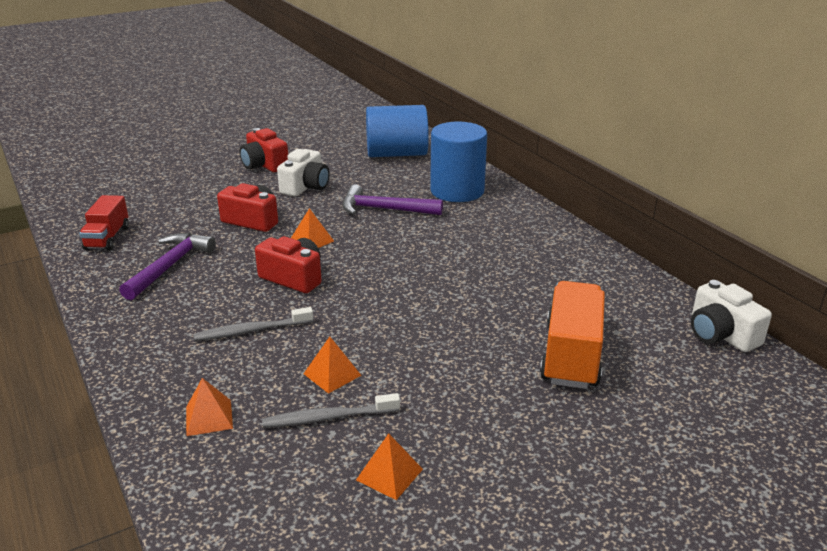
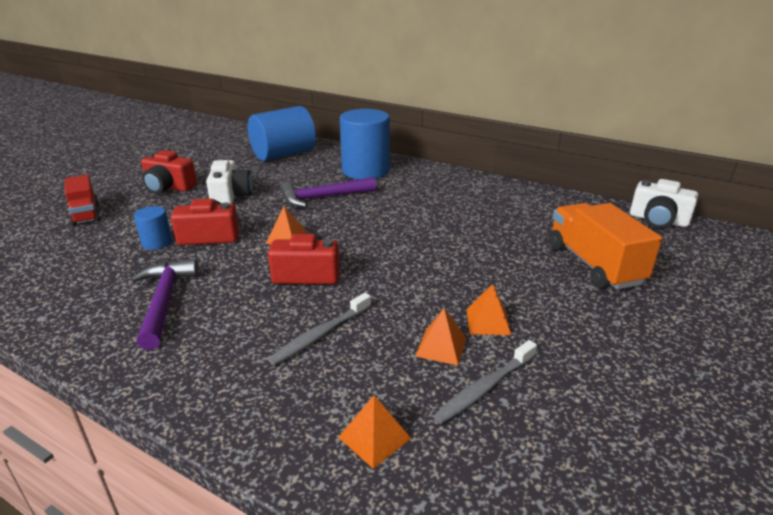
camera: 30 degrees left, 0 degrees up
(107, 238) = (57, 295): red truck -> red truck (86, 214)
(209, 215) = (157, 242): none -> blue cylinder
(389, 474) = (595, 416): orange pyramid -> orange pyramid (488, 321)

